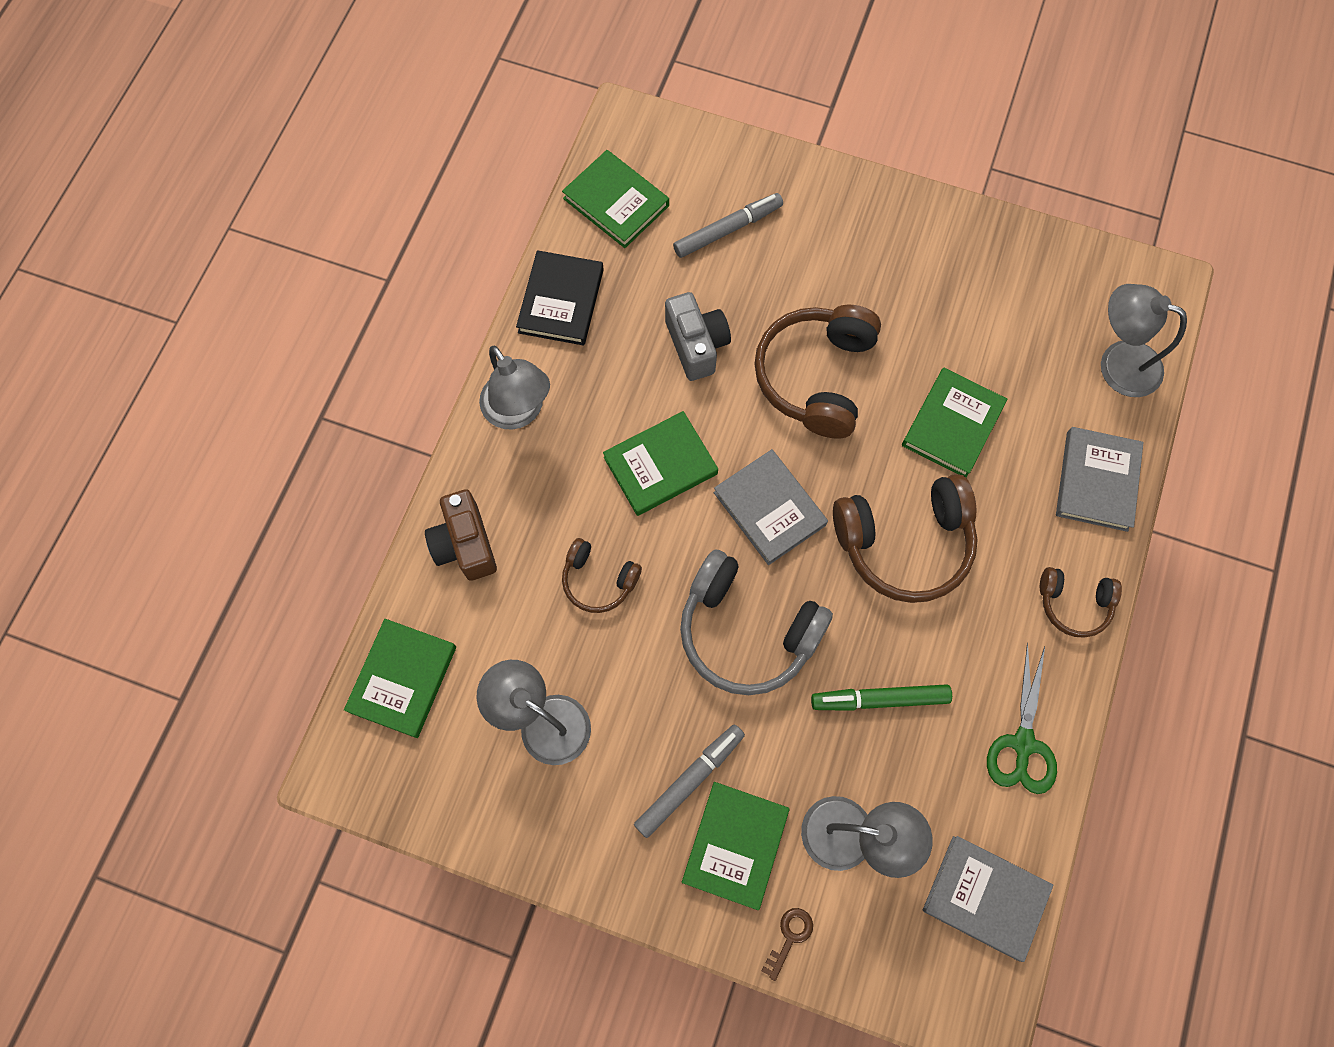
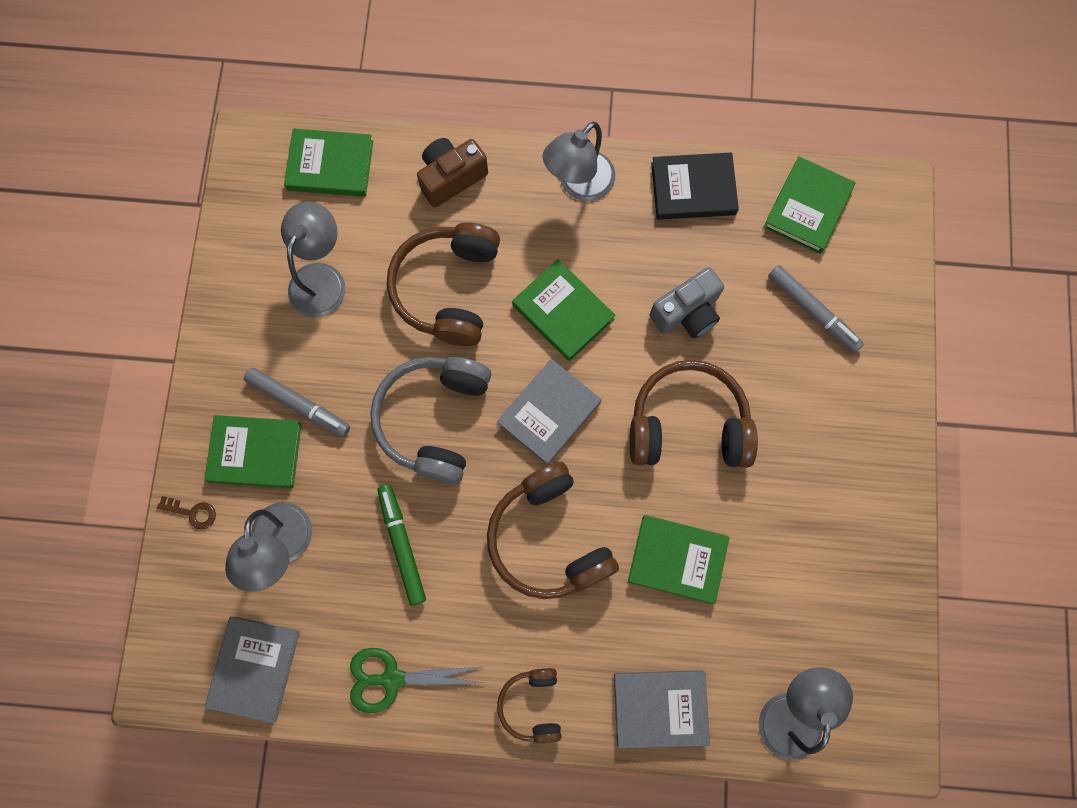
camera: 75 degrees right, 5 degrees up
(598, 580) = (448, 289): brown headphones -> brown headphones, size x1.84

